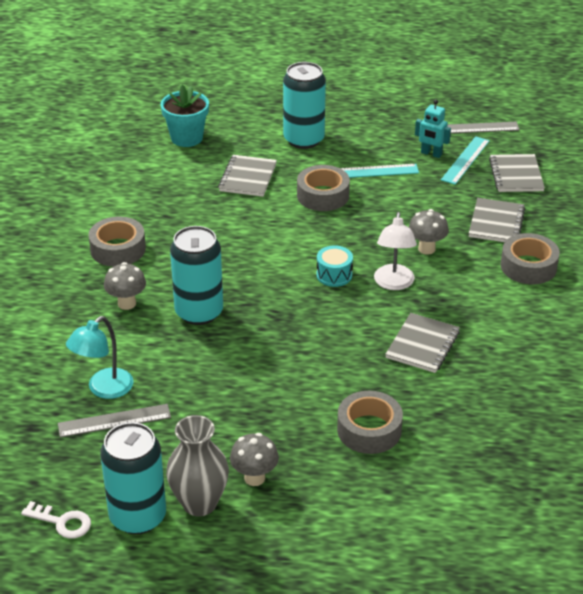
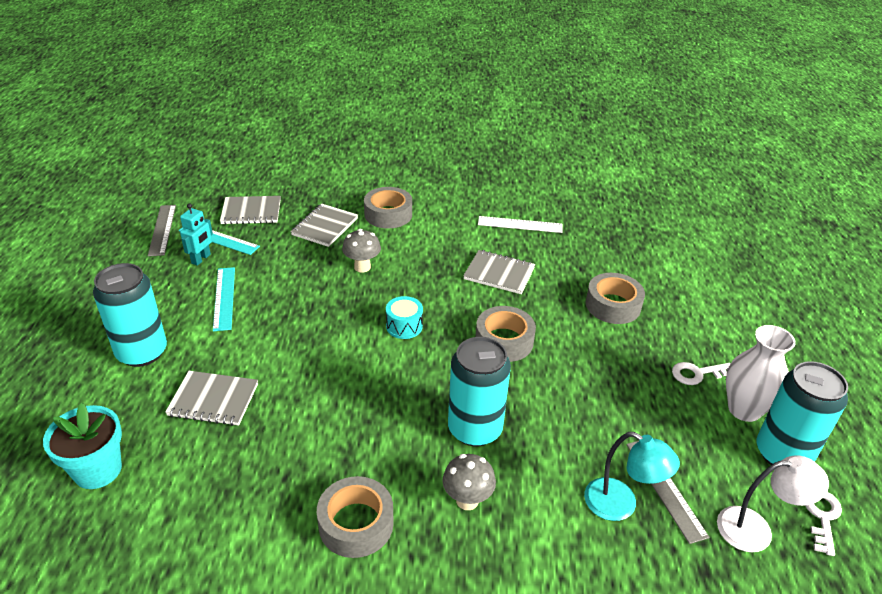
camera: 95 degrees left, 0 degrees up
(199, 503) = (744, 409): grey vase -> white vase
(254, 478) = (697, 373): grey mushroom -> white key
(323, 195) = (263, 335): grey tape -> grey tape (504, 341)
(393, 283) = (415, 288): white lamp -> white lamp (755, 529)
(496, 223) = (325, 227): grey notebook -> grey notebook turned 75 degrees counterclockwise
(525, 371) = (520, 224): none -> white ruler

